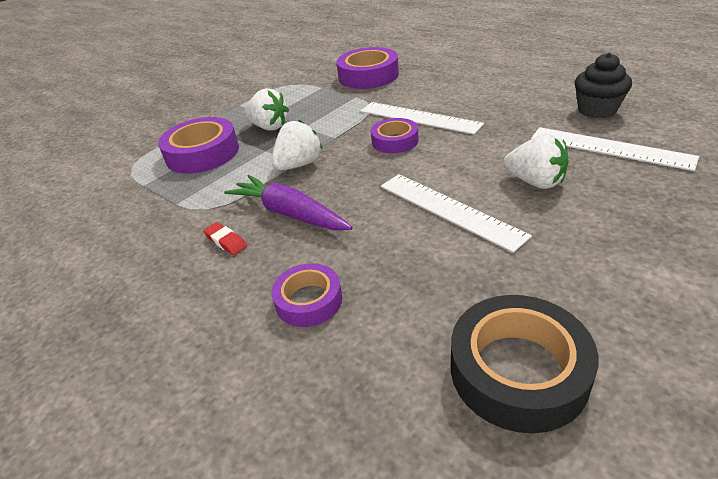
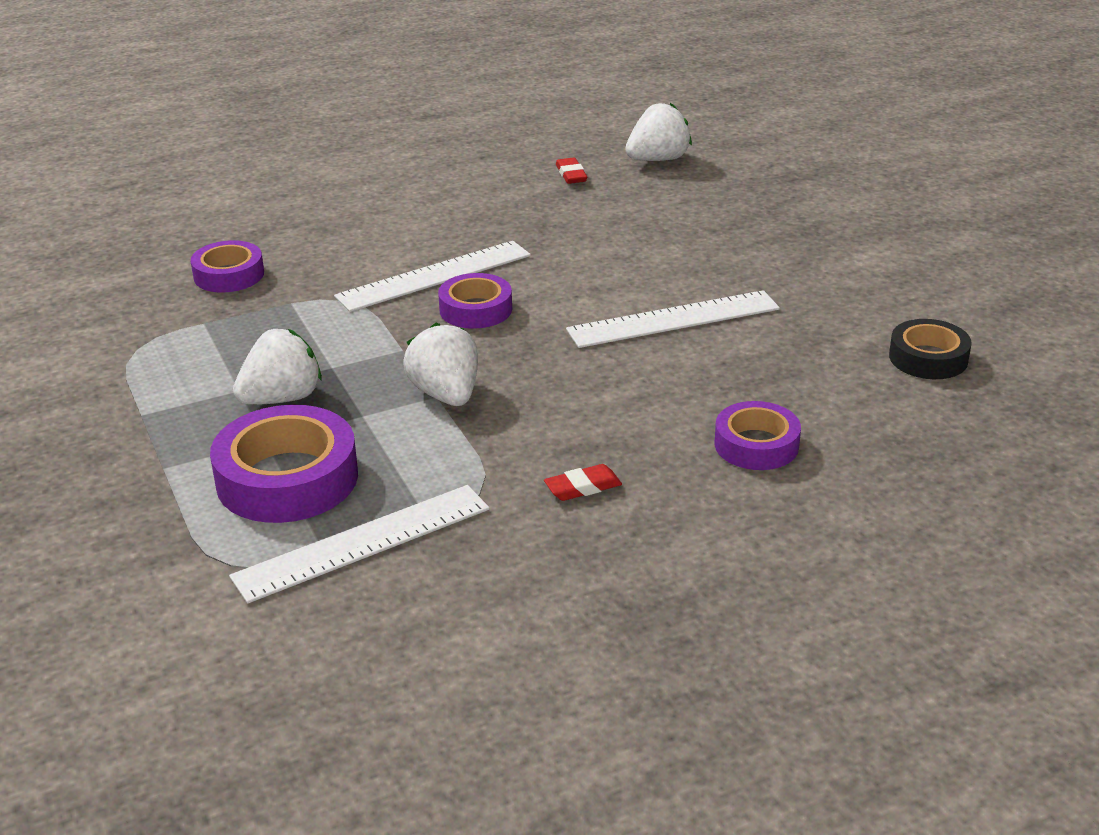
camera: 70 degrees left, 5 degrees down
(289, 213) = (568, 426): purple carrot -> none
(368, 76) = (229, 275): purple tape -> purple tape, size x0.61
(518, 370) = (928, 358): black tape -> black tape, size x0.61
(535, 182) = (673, 257): white strawberry -> white strawberry (658, 160)
(597, 110) = (571, 175): black cupcake -> red eraser
(609, 148) = (656, 200): white ruler -> white ruler (363, 543)

